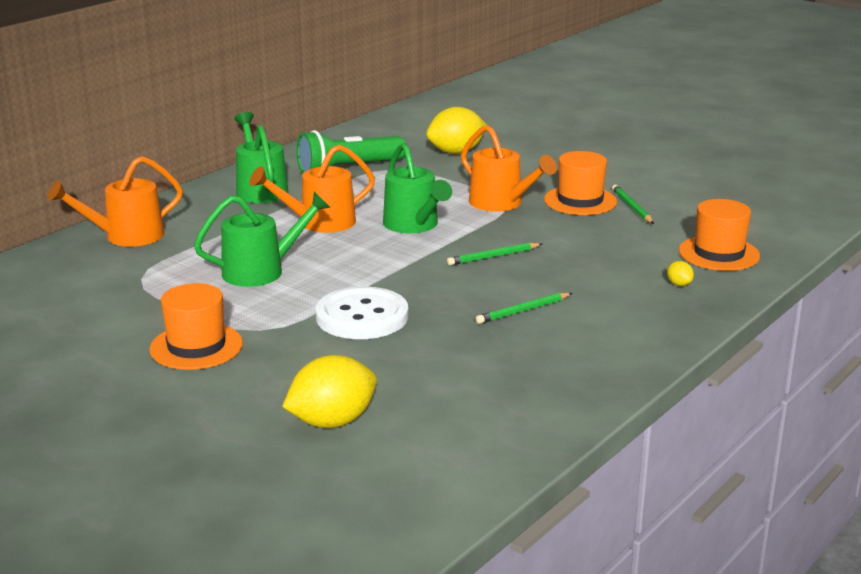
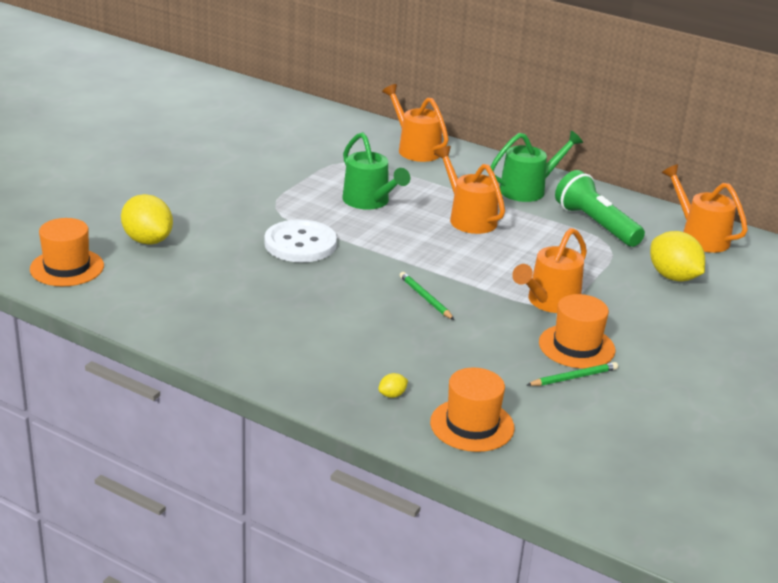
camera: 80 degrees right, 5 degrees up
(196, 346) = (247, 189): orange hat -> orange hat (67, 267)
(381, 134) = (699, 237): none -> orange watering can
(414, 225) = (479, 260): green watering can -> none
(523, 311) = (322, 312): green pencil -> none

